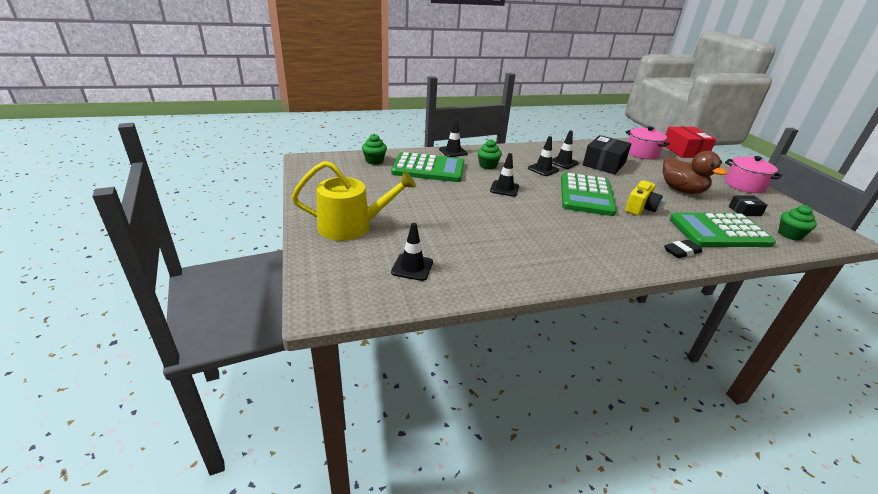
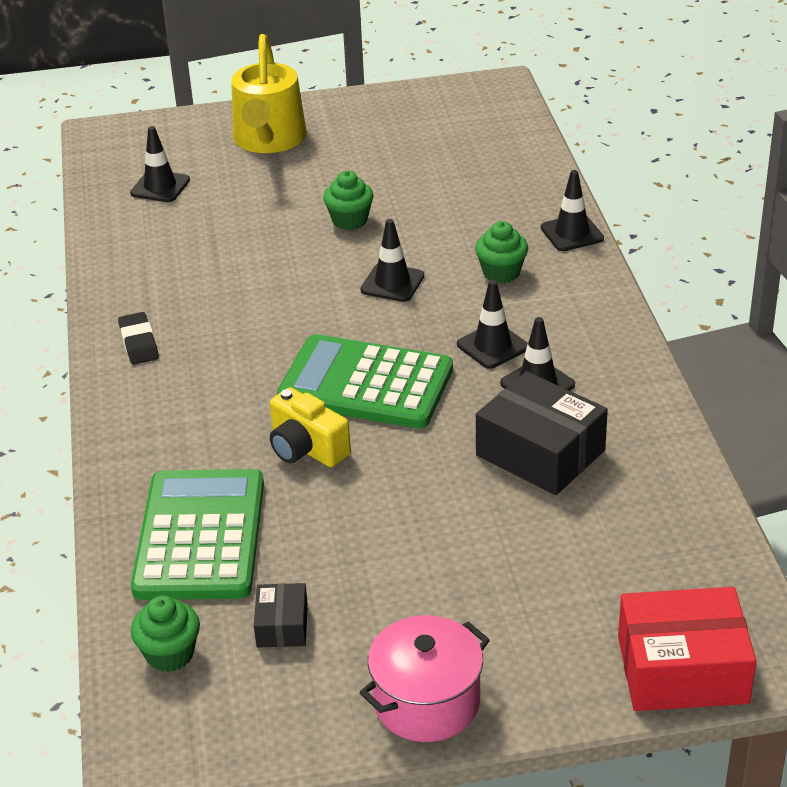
camera: 100 degrees right, 5 degrees up
(374, 161) = (505, 147): green cupcake -> green cupcake (349, 220)
(428, 168) = (476, 202): green calculator -> none
(641, 153) = (634, 552): pink pot -> none
(681, 190) = (393, 550): brown duck -> none
(681, 251) = (143, 453): black eraser -> black eraser (139, 343)

